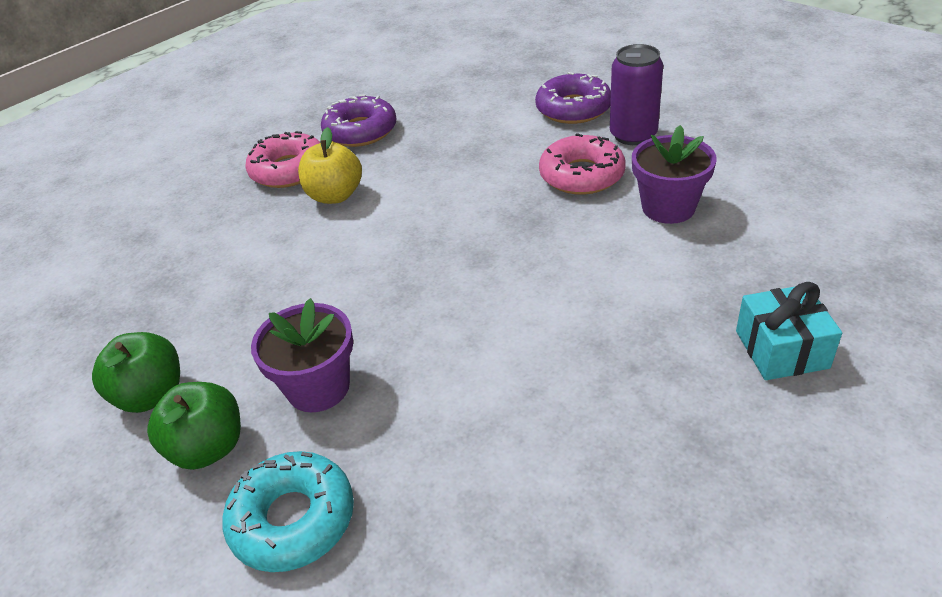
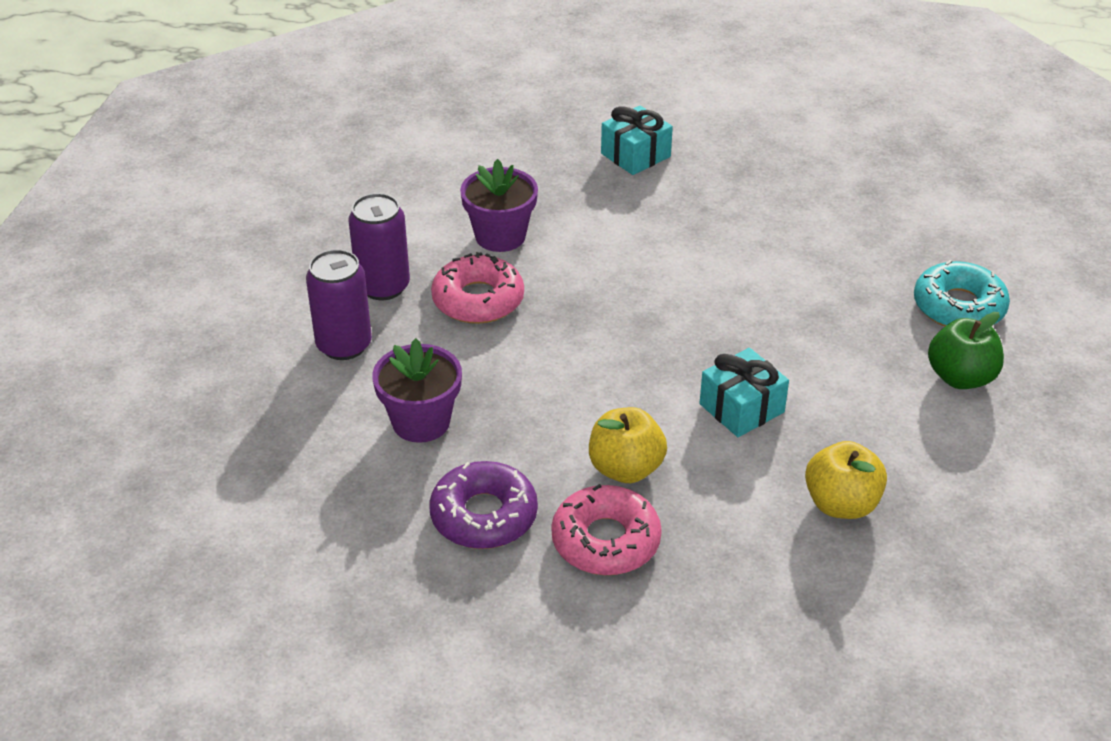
camera: 125 degrees left, 0 degrees up
(151, 395) = (959, 442): green apple -> none
(187, 287) = (841, 504): none -> yellow apple
(318, 387) = (859, 348): purple flower pot -> purple flower pot (421, 422)
(329, 274) = (741, 408): none -> turquoise gift
(573, 108) = (344, 345): purple donut -> purple can

